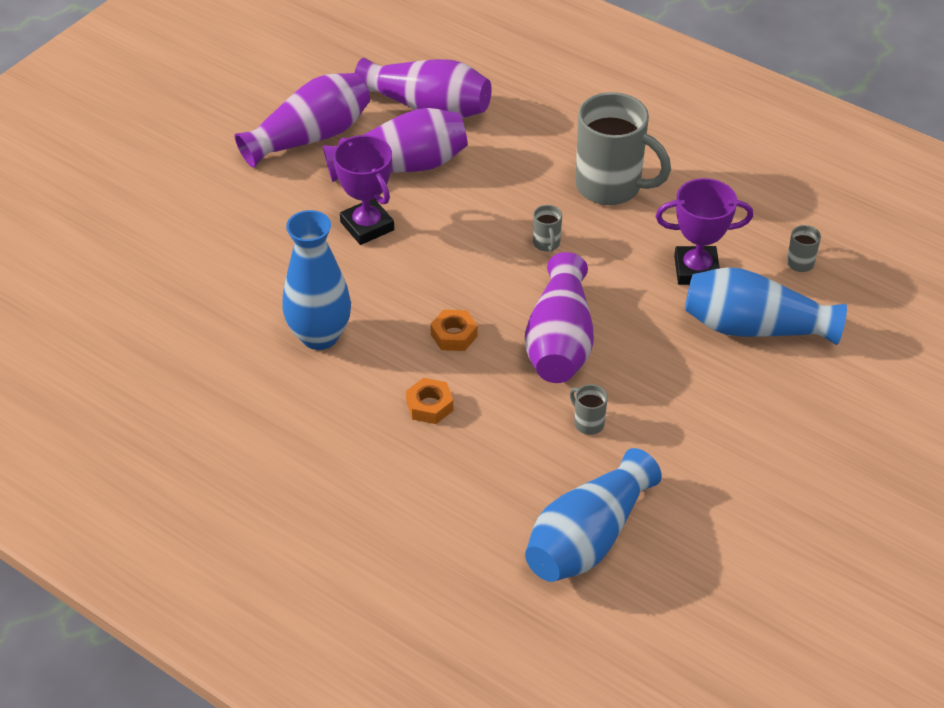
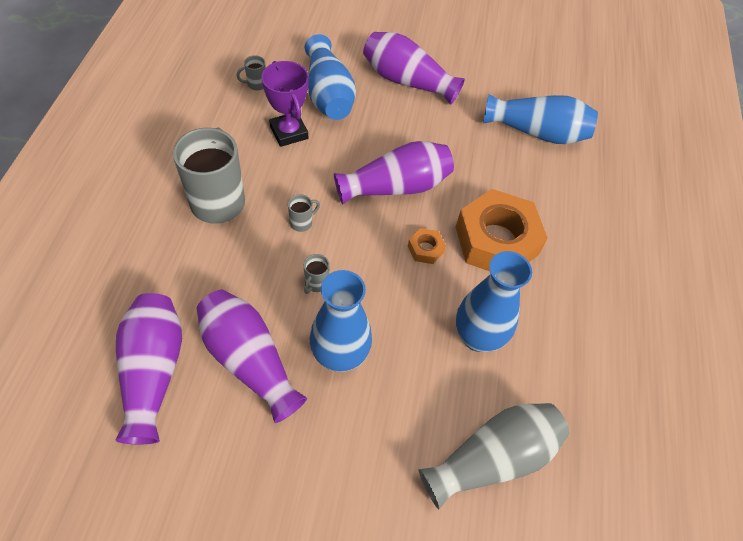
camera: 120 degrees left, 10 degrees up
(196, 296) = (493, 458): none -> grey vase
(310, 137) = (236, 464): purple vase -> purple vase (407, 81)
(367, 226) = (340, 356): purple trophy -> blue vase
(429, 406) = (496, 240): orange nut -> orange nut, size x2.39
(587, 423) = (455, 154): grey mug -> grey mug (316, 283)

